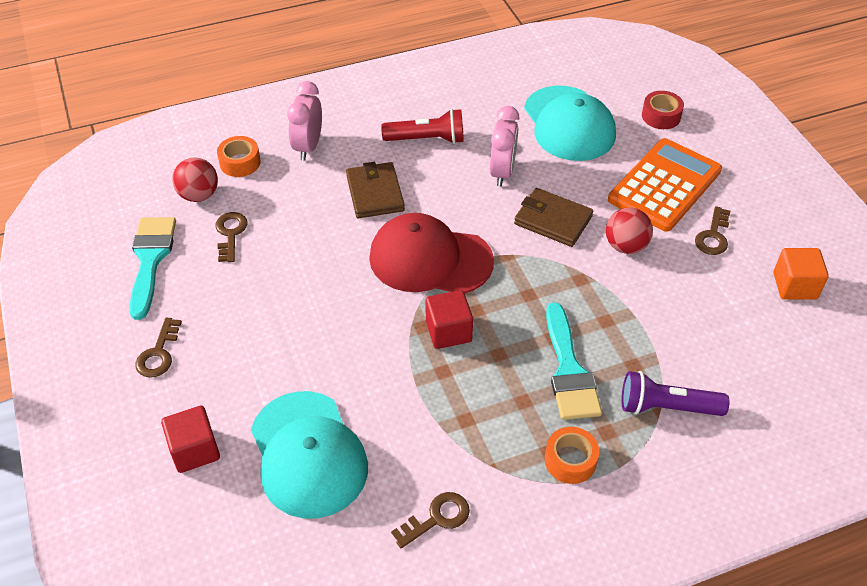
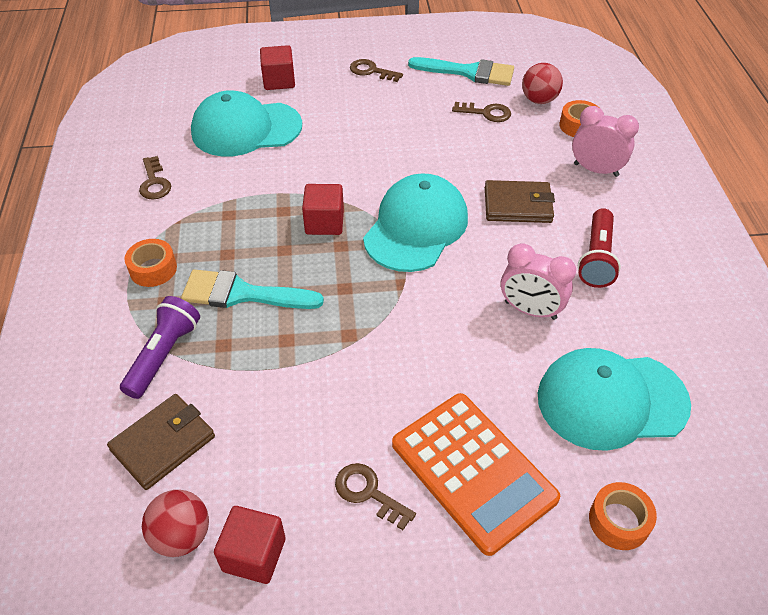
camera: 105 degrees right, 0 degrees up
(430, 259) = (416, 227): red cap -> turquoise cap
(553, 220) = (442, 335): brown wallet -> brown wallet (163, 443)
(625, 246) = (382, 391): red ball -> red ball (182, 536)
(661, 116) = (619, 521): red tape -> orange tape
(794, 286) = (254, 555): orange cube -> red cube

